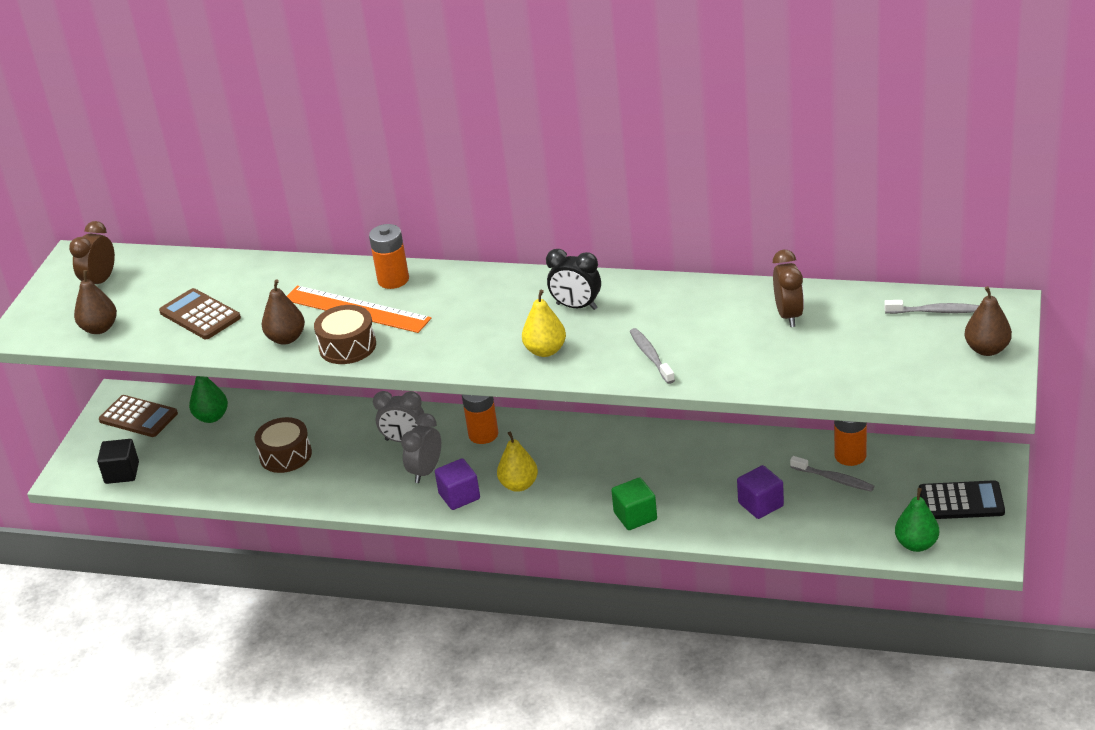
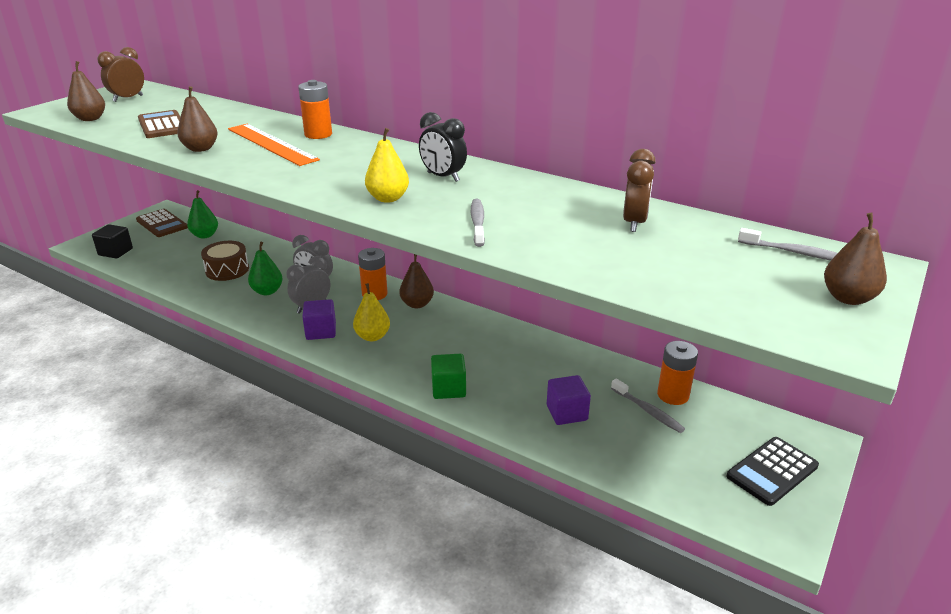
camera: 15 degrees right, 5 degrees down
(347, 346) = (237, 162): brown drum -> none
(539, 433) = (417, 304): none -> brown pear
(916, 544) = (707, 501): green pear -> green pear (267, 291)
(961, 501) = (772, 471): black calculator -> black calculator turned 120 degrees clockwise

